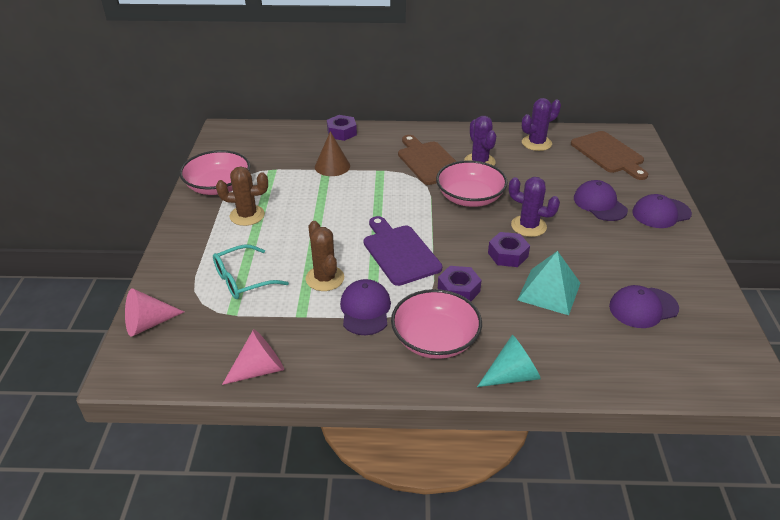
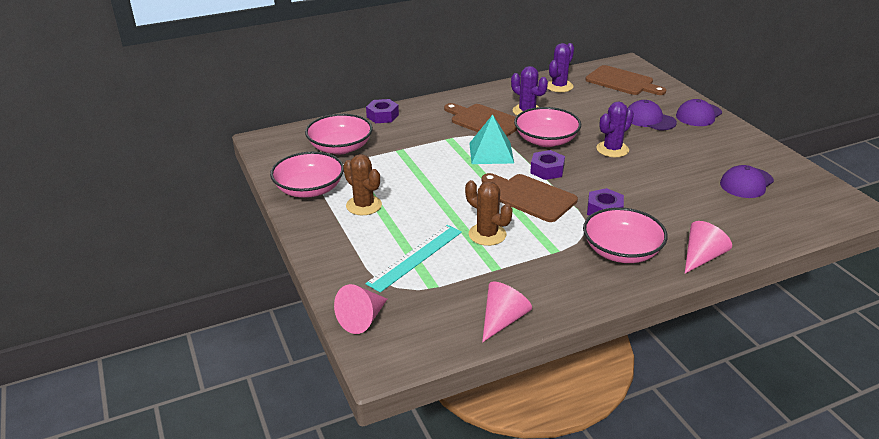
camera: 25 degrees left, 5 degrees down
(243, 280) = (415, 257): turquoise glasses -> turquoise ruler
(247, 215) = (364, 205): brown cactus -> brown cactus turned 75 degrees clockwise
(278, 154) = (340, 147): none -> pink bowl
(332, 166) = (402, 145): brown cone -> none
(365, 309) = (545, 247): purple cap -> none
(399, 252) = (530, 197): purple cutting board -> brown cutting board
(508, 255) = (617, 174): purple nut -> purple nut (547, 170)
(512, 375) = (701, 257): turquoise cone -> pink cone
(528, 226) = (612, 149): purple cactus -> purple cactus turned 45 degrees counterclockwise
(549, 291) = (672, 191): turquoise pyramid -> turquoise pyramid (491, 153)

